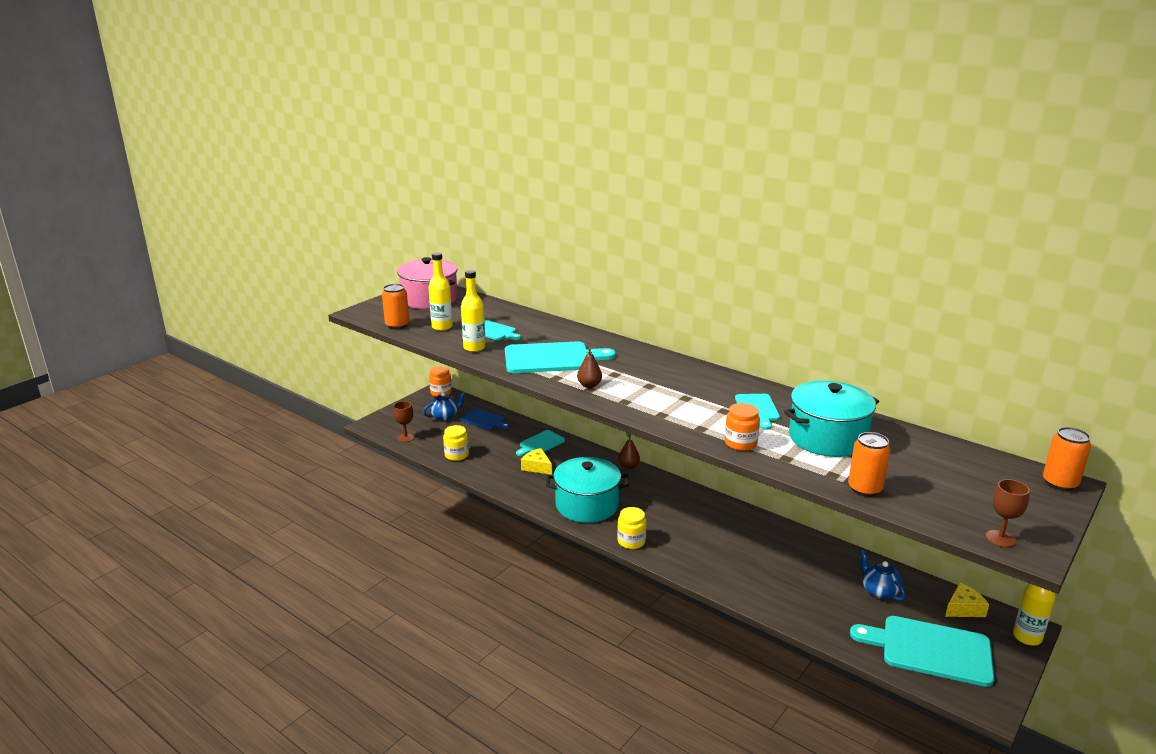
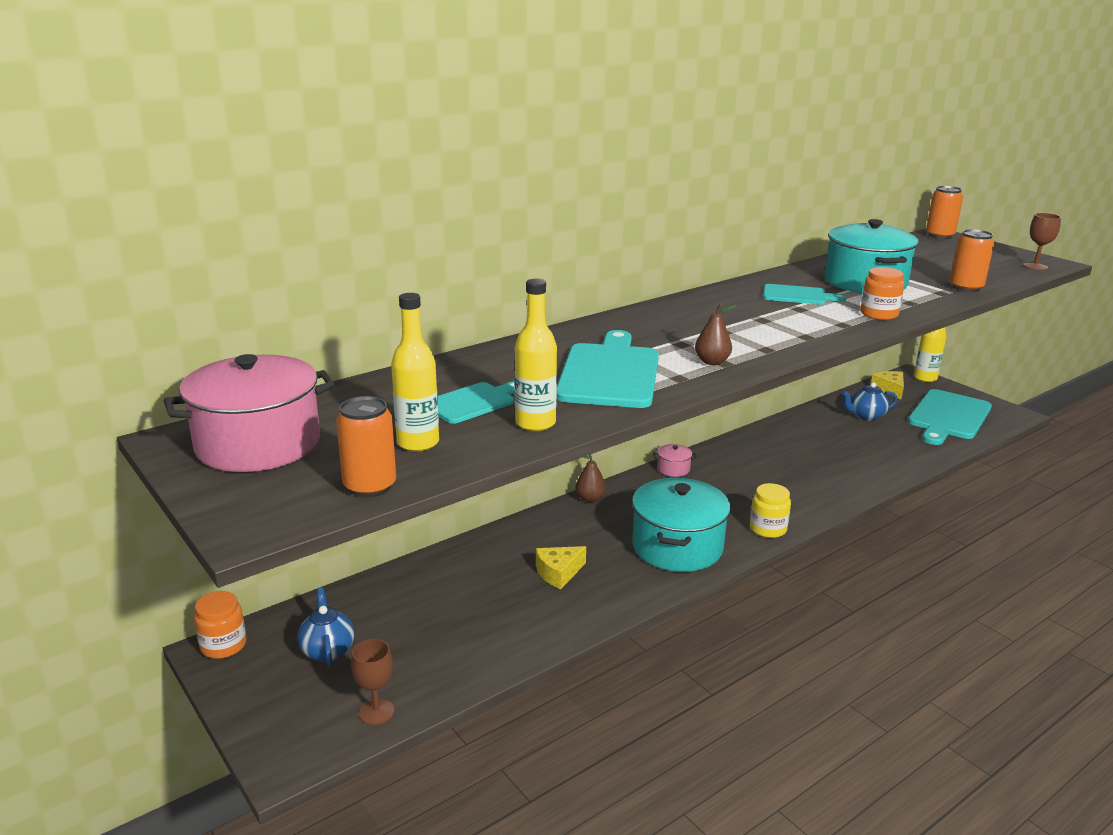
camera: 75 degrees left, 0 degrees up
(456, 455) = (479, 651): yellow jar -> none
(484, 420) = (374, 605): blue cutting board -> none
(540, 443) = (489, 559): turquoise cutting board -> none
(693, 494) = (673, 469): none -> pink pot

